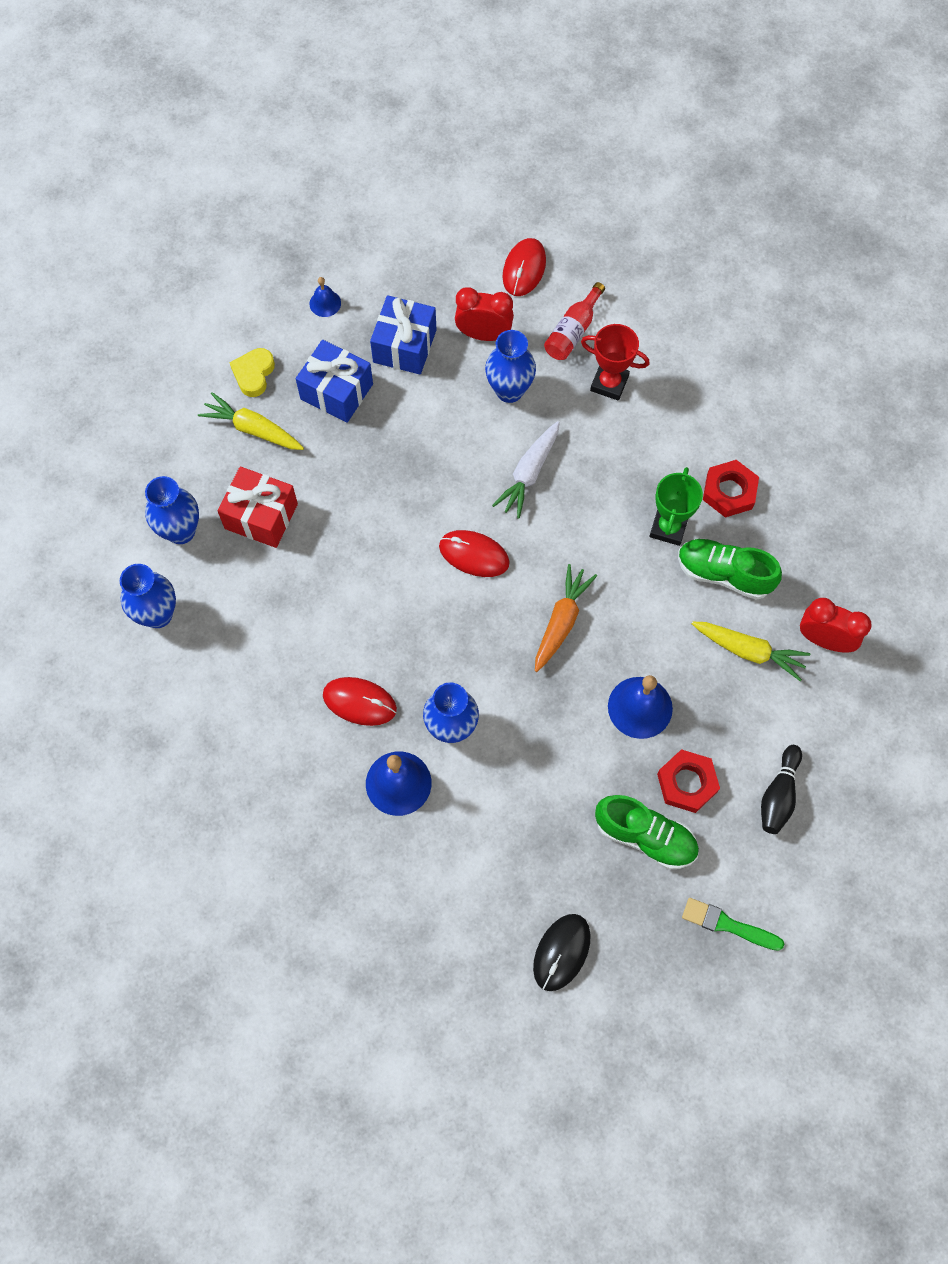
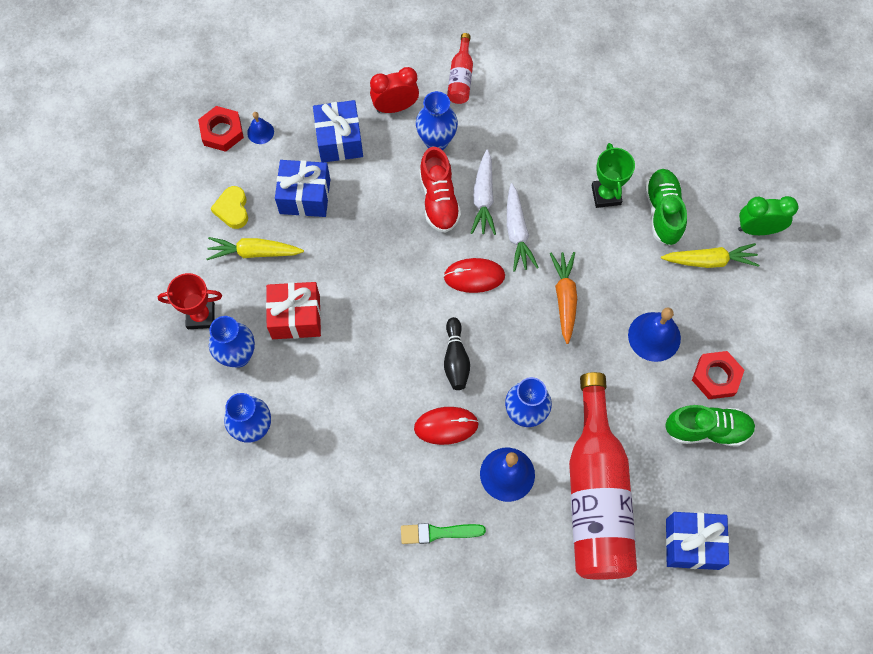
camera: 25 degrees left, 0 degrees up
(479, 455) = (439, 200): none -> red shoe
(483, 849) = (596, 494): none -> red bottle
(524, 269) = (400, 45): red mouse -> none
(546, 527) = (517, 233): none -> white carrot
(561, 952) = (692, 544): black mouse -> blue gift
(609, 383) = (508, 106): red trophy -> red trophy (201, 316)
(724, 574) = (663, 212): green shoe -> green shoe turned 90 degrees clockwise
(727, 925) = (798, 467): green brush -> green brush (438, 533)
(729, 491) = (635, 150): red nut -> red nut (222, 131)
(778, 795) = (784, 356): black bowling pin -> black bowling pin (456, 359)
(824, 640) = (757, 229): red clock -> green clock

